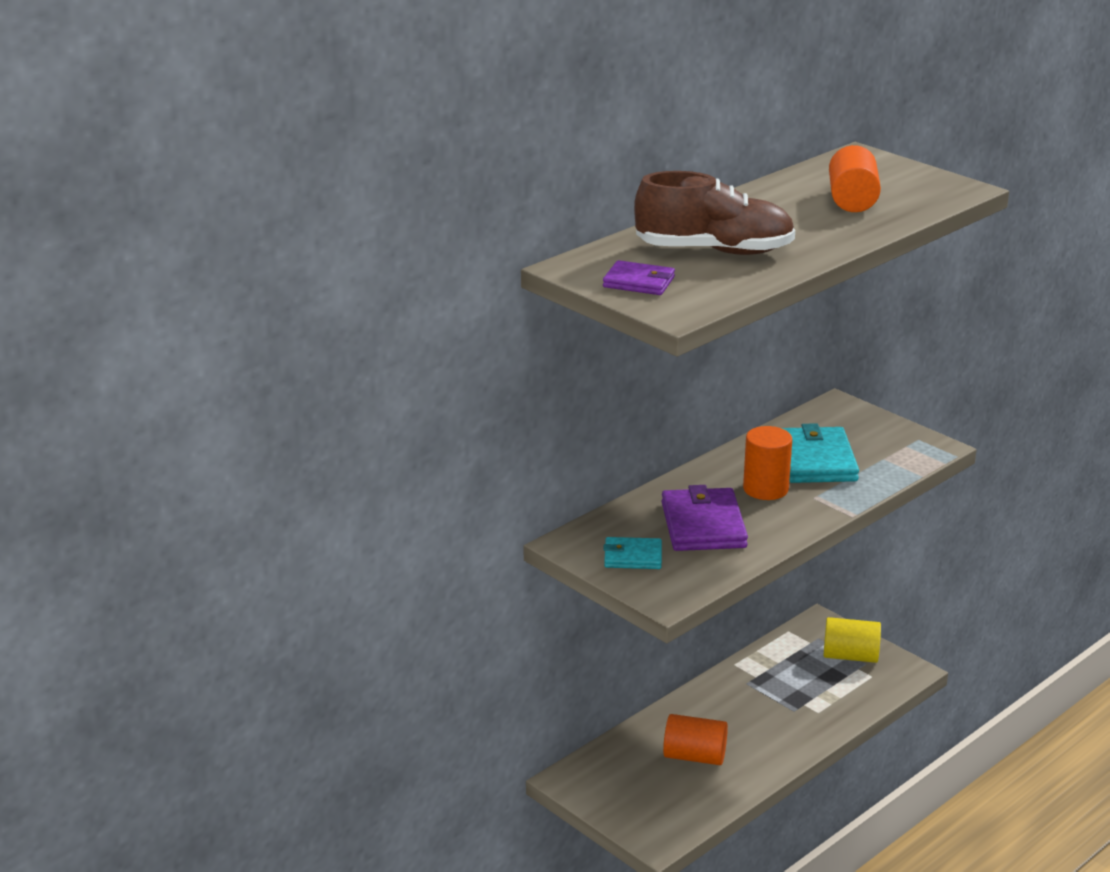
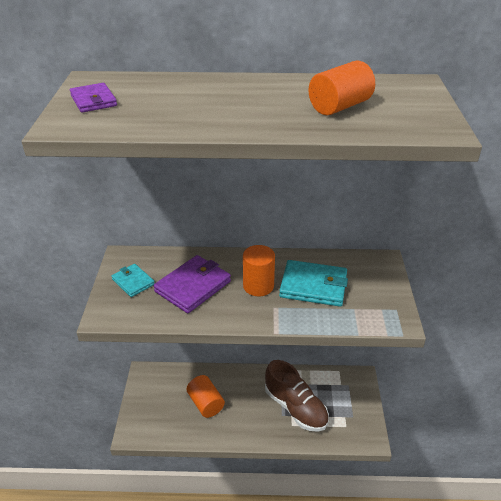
camera: 45 degrees right, 10 degrees up
(714, 251) = (178, 101): brown shoe -> brown shoe (295, 407)
(816, 460) = (313, 286): turquoise wallet -> turquoise wallet turned 60 degrees clockwise
(850, 656) = (350, 407): yellow cylinder -> none

